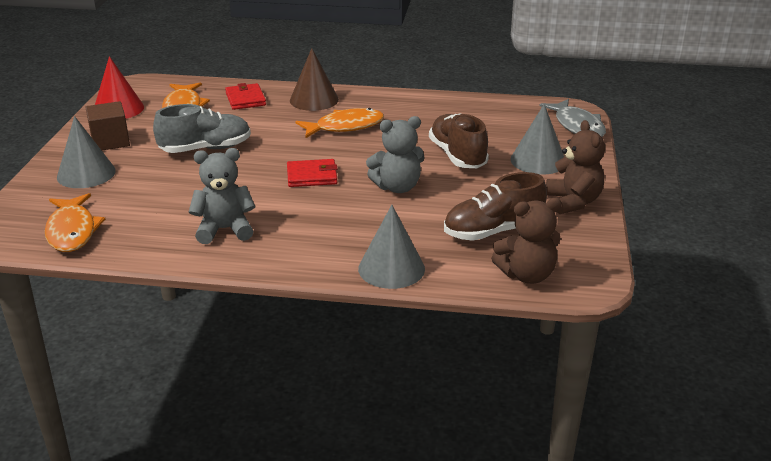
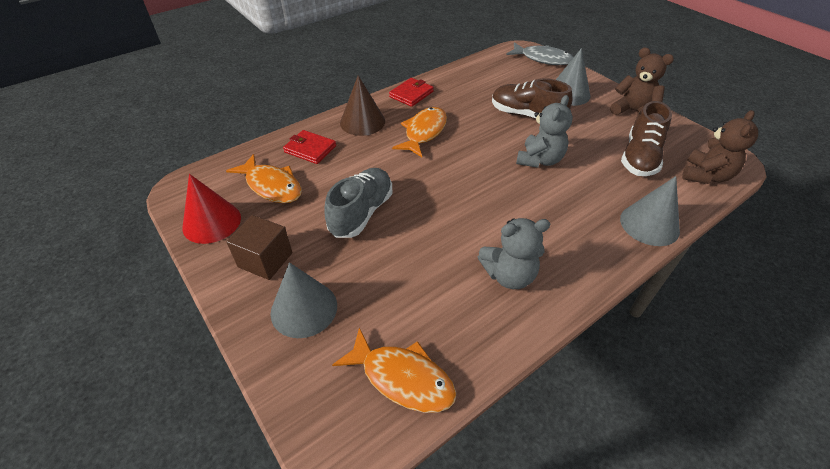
camera: 45 degrees left, 15 degrees up
(224, 229) = (509, 275): grey teddy bear -> grey teddy bear turned 135 degrees counterclockwise
(312, 176) = (477, 186): red wallet -> red wallet (411, 94)

